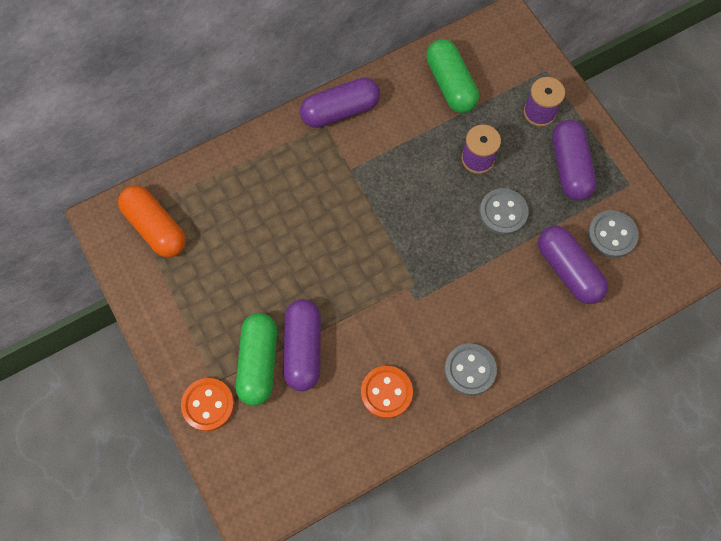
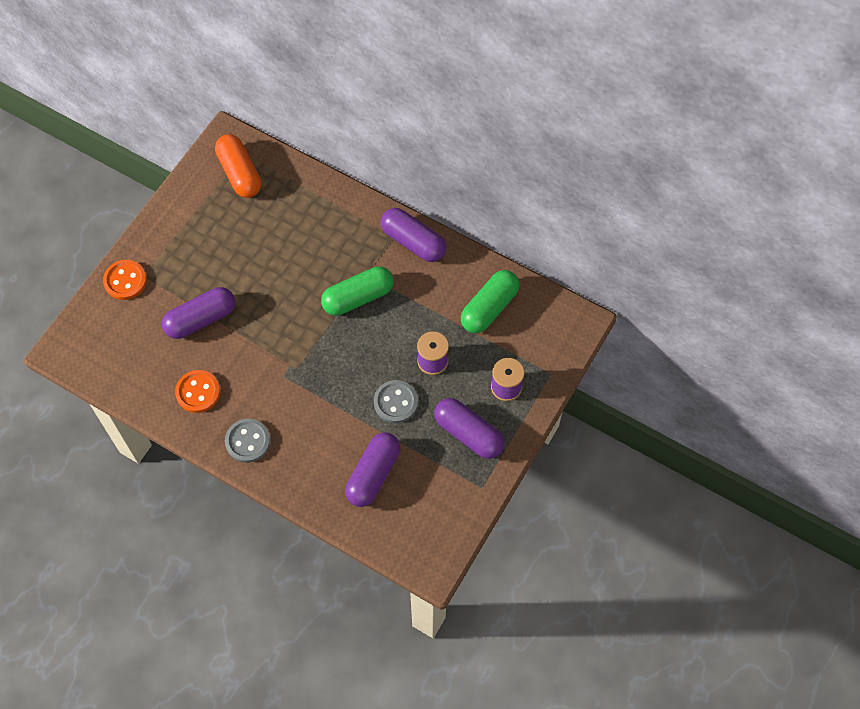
camera: 60 degrees right, 5 degrees down
(155, 227) = (239, 173): orange capsule -> orange capsule turned 45 degrees counterclockwise
(258, 362) = (174, 296): green capsule -> green capsule (358, 297)
(569, 167) = (468, 433): purple capsule -> purple capsule turned 75 degrees clockwise
(612, 235) = (425, 494): grey button -> none

